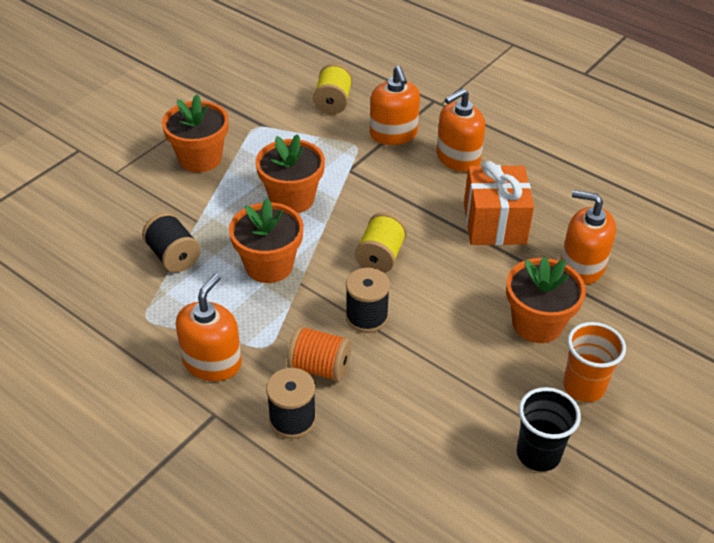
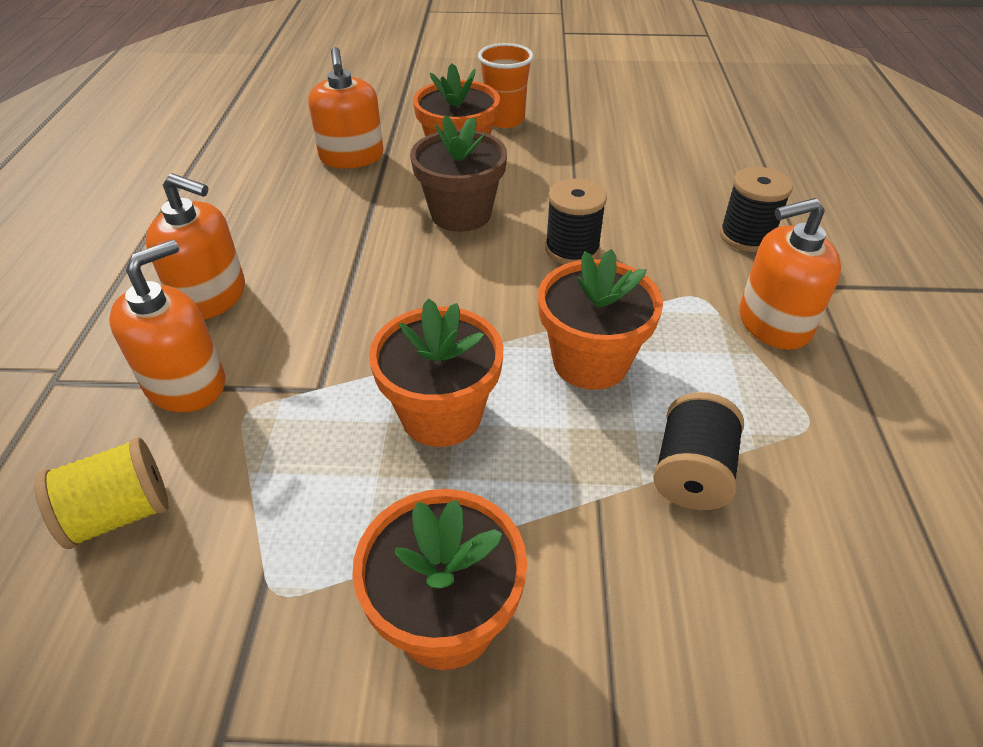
camera: 125 degrees left, 0 degrees up
(319, 367) = (672, 249): orange spool -> none
(380, 257) = (472, 279): yellow spool -> none
(455, 286) = (461, 214): none -> brown flower pot
(494, 223) = (330, 224): orange gift -> none
(538, 454) = (596, 119): black cup -> none

